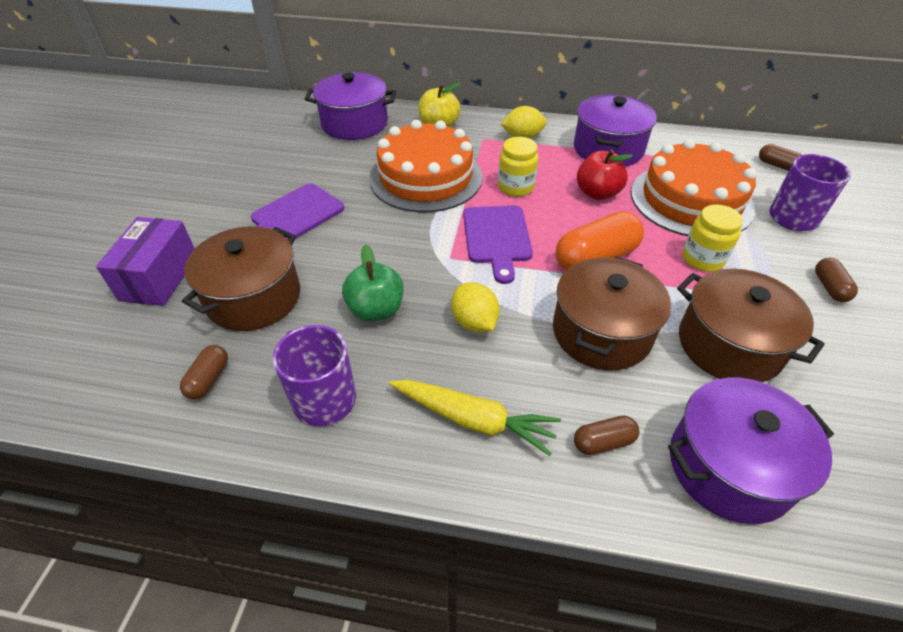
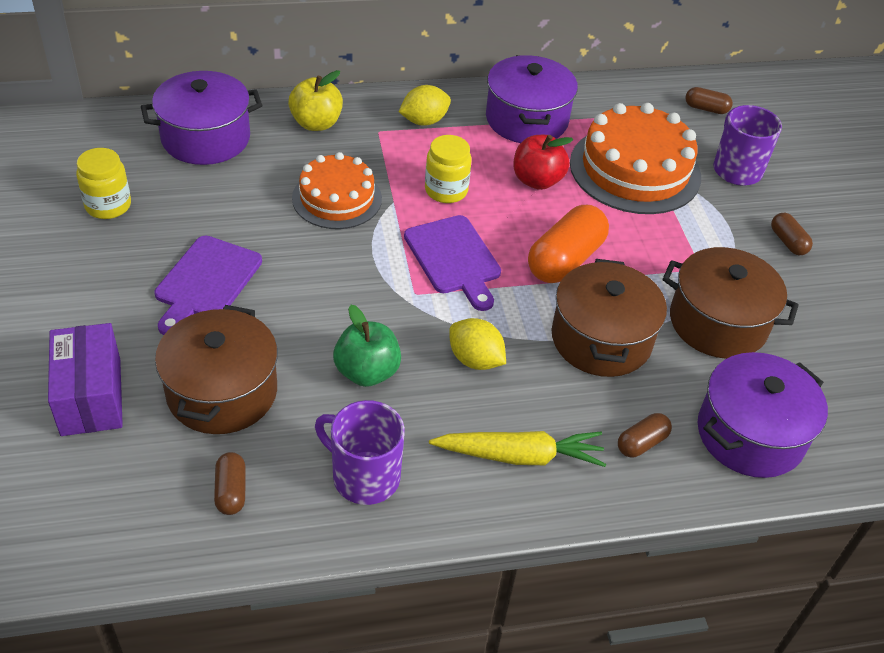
camera: 25 degrees left, 0 degrees up
(426, 177) = (337, 198): orange cake -> orange cake, size x0.64
(702, 259) = (667, 237): yellow jar -> yellow jar (108, 205)

